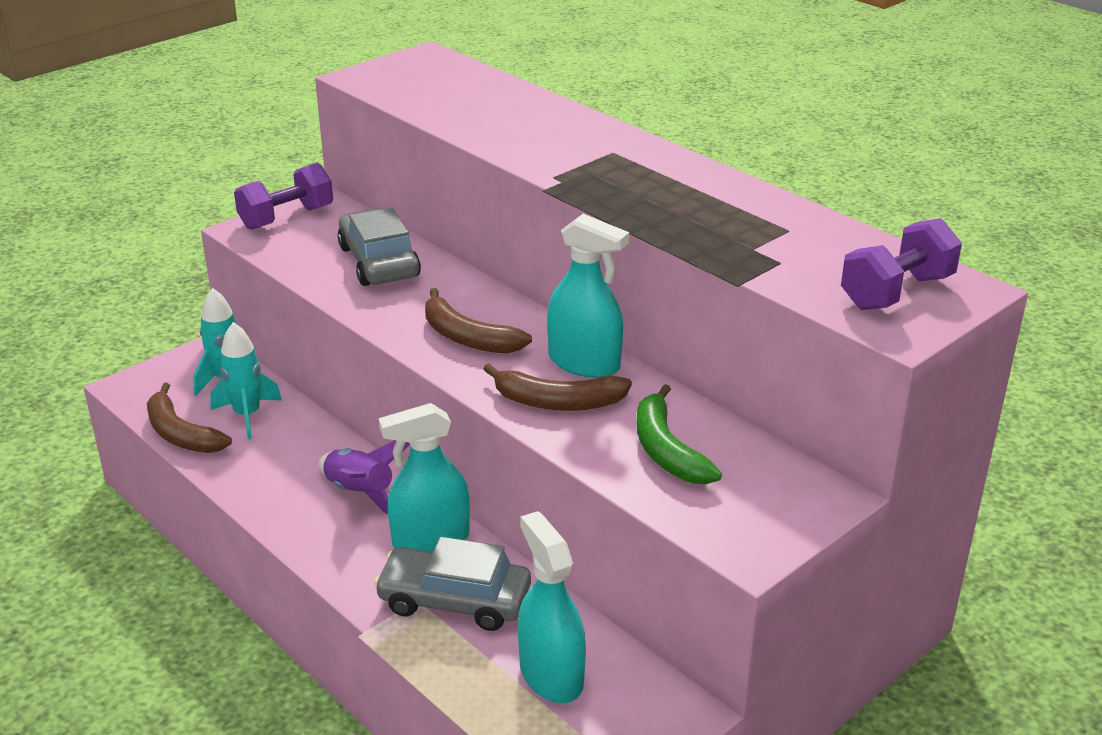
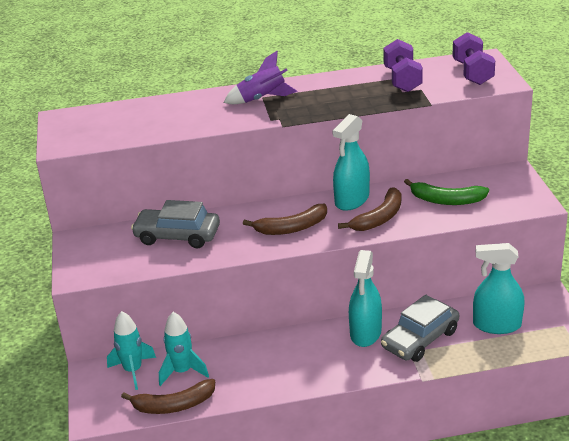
camera: 55 degrees left, 0 degrees up
(287, 218) = (81, 256): purple dumbbell -> purple dumbbell (402, 80)
(360, 494) = (303, 347): purple rocket -> purple rocket (262, 99)
(584, 363) = (352, 200): turquoise spray bottle -> turquoise spray bottle turned 150 degrees clockwise

